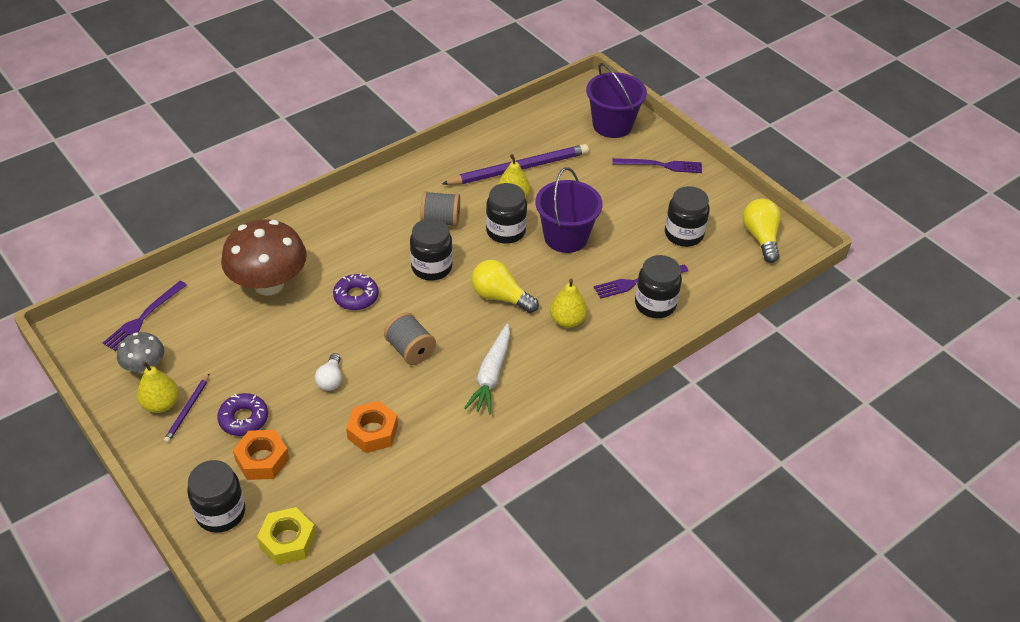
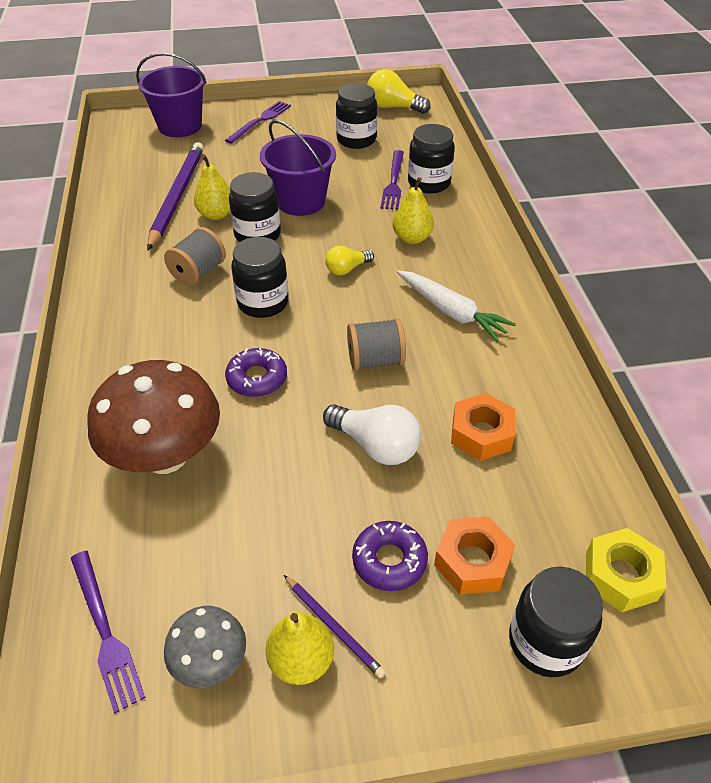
camera: 60 degrees left, 0 degrees up
(330, 379) = (376, 446): white light bulb -> white light bulb, size x1.60
(500, 297) = (347, 269): yellow light bulb -> yellow light bulb, size x0.62

